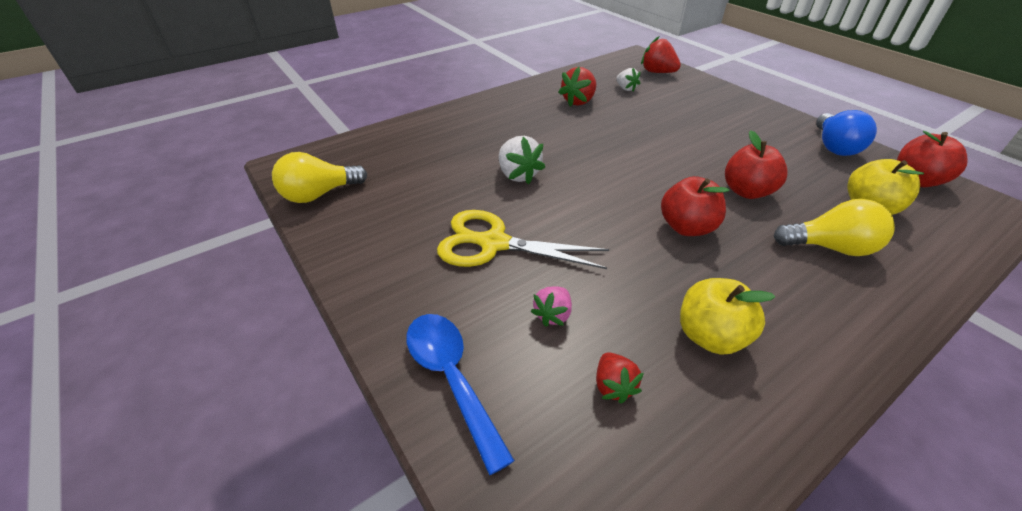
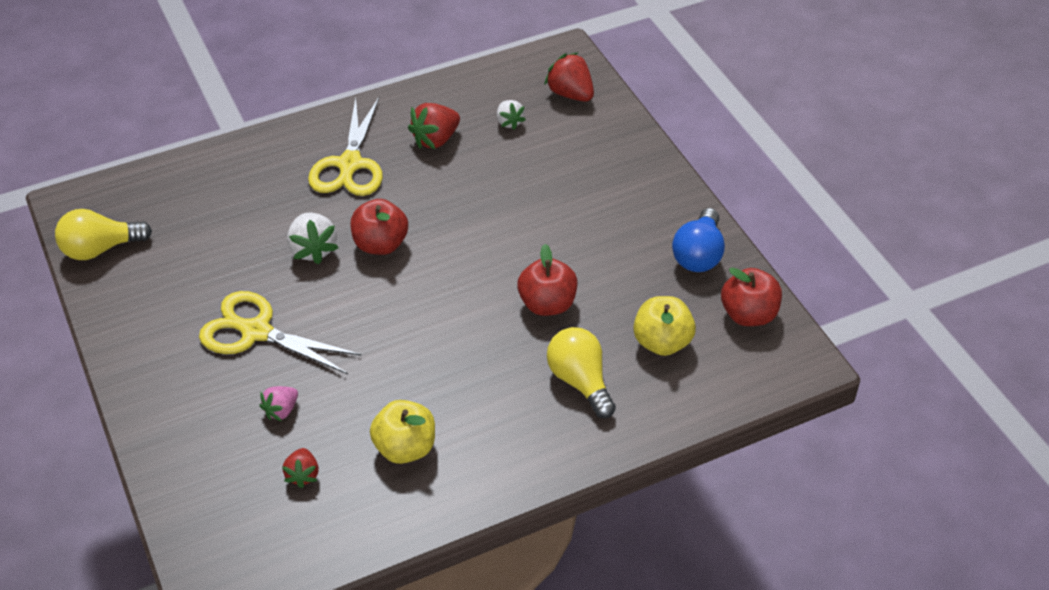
camera: 10 degrees right, 5 degrees up
(451, 378) = (179, 450): blue spoon -> none
(521, 120) = (350, 165): none -> yellow scissors
(686, 227) = (454, 339): red apple -> red apple (380, 244)
(829, 247) = (580, 381): yellow light bulb -> yellow light bulb turned 135 degrees counterclockwise

